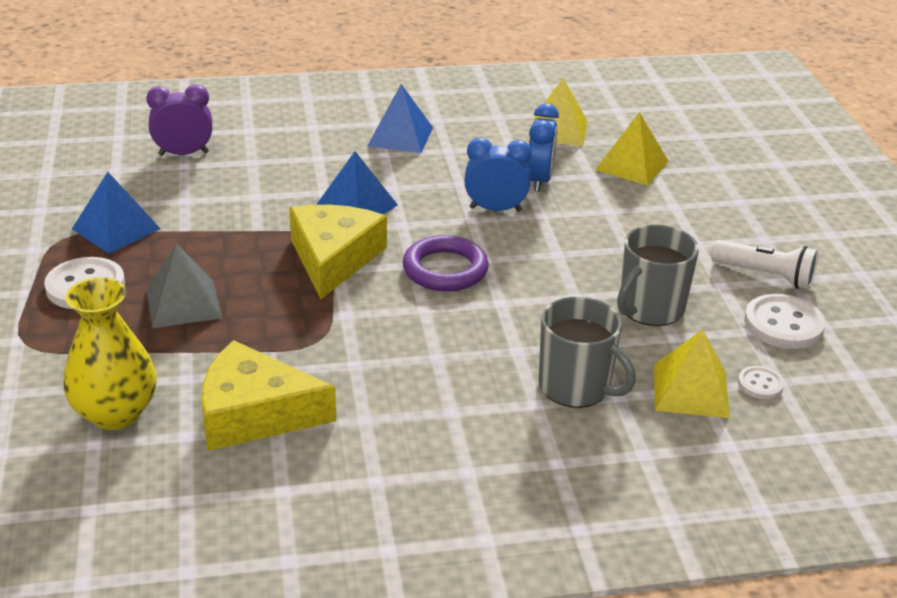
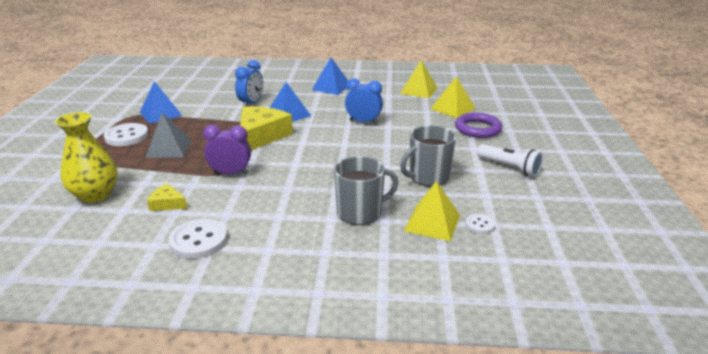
camera: 15 degrees right, 5 degrees down
(183, 154) = (217, 86): purple clock -> purple clock (230, 173)
(254, 413) = (167, 204): yellow cheese -> yellow cheese, size x0.48
(445, 269) = (318, 146): purple ring -> purple ring (477, 129)
(539, 180) = (396, 111): blue clock -> blue clock (251, 103)
(576, 387) = (360, 212): grey mug -> grey mug turned 75 degrees counterclockwise
(783, 324) = (510, 194): white button -> white button (198, 240)

